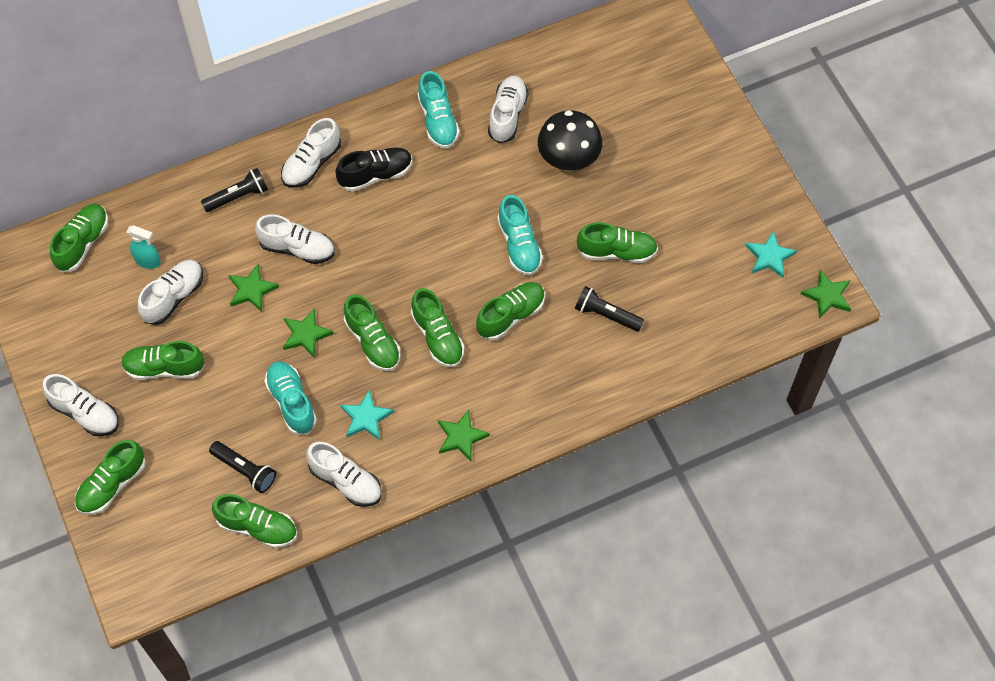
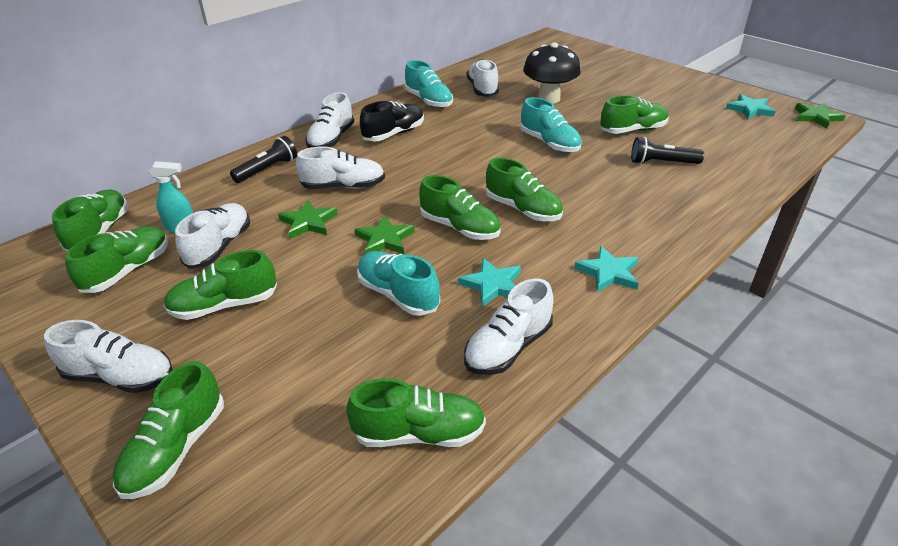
camera: 20 degrees left, 25 degrees down
(245, 470) = (370, 374): black flashlight -> none
(346, 481) = (508, 347): white shoe -> white shoe turned 120 degrees clockwise
(461, 437) = (608, 272): green star -> turquoise star
(511, 315) = (580, 181): green shoe -> green shoe (128, 271)

